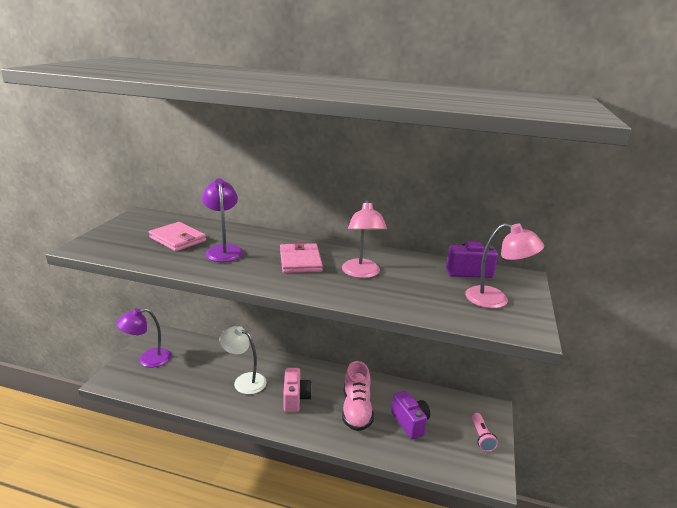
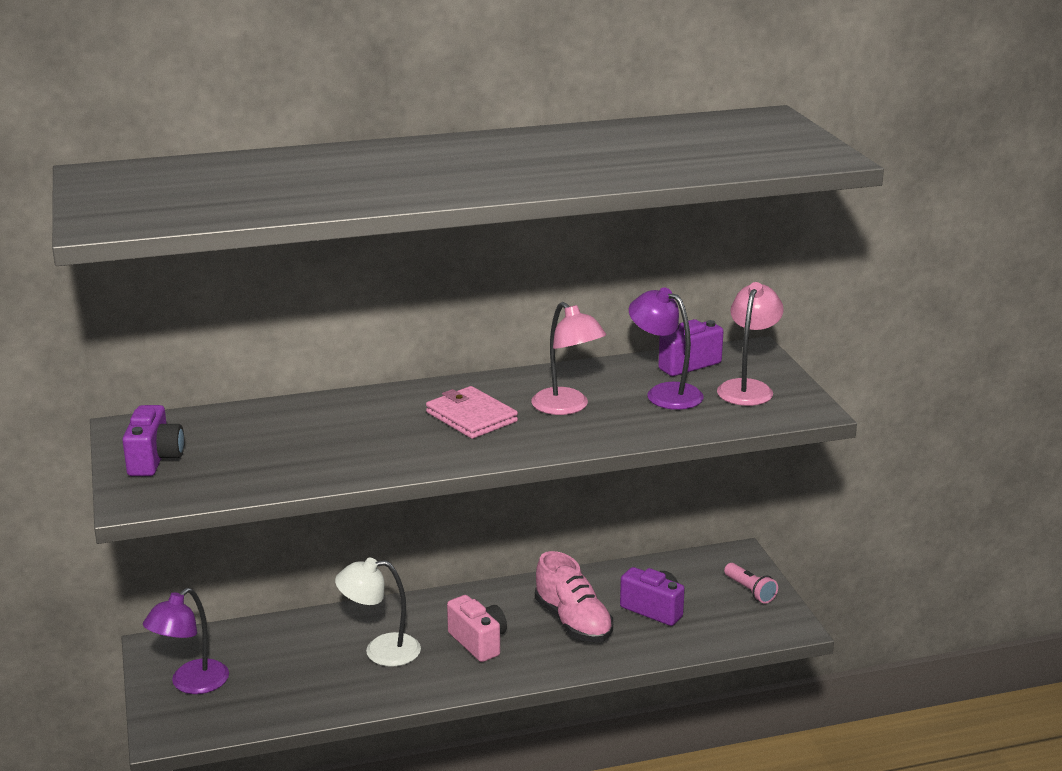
camera: 30 degrees left, 0 degrees up
(124, 231) = (155, 459): none -> purple camera
(177, 239) = (256, 444): pink wallet -> none
(224, 250) = (348, 437): purple lamp -> purple lamp (665, 393)
(496, 300) = (748, 388): pink lamp -> pink lamp turned 60 degrees counterclockwise

